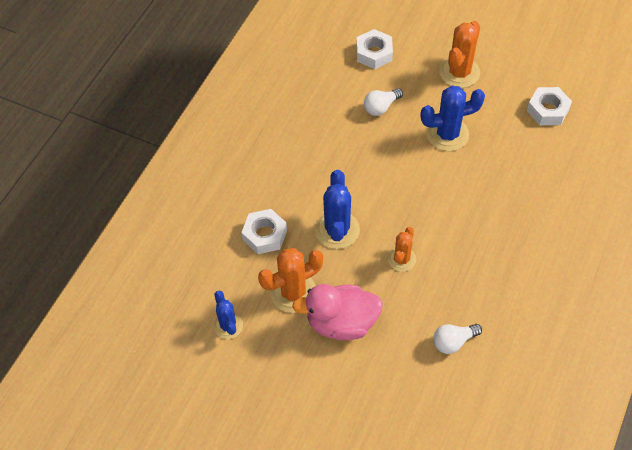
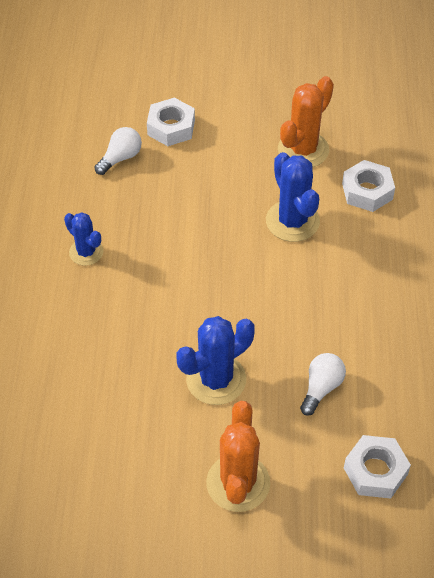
camera: 155 degrees right, 5 degrees down
(228, 326) = (347, 104): blue cactus -> blue cactus (86, 252)
(341, 322) = (240, 140): pink duck -> none
(402, 259) = (206, 215): orange cactus -> none
(547, 110) = (91, 465): white nut -> white nut (171, 127)

